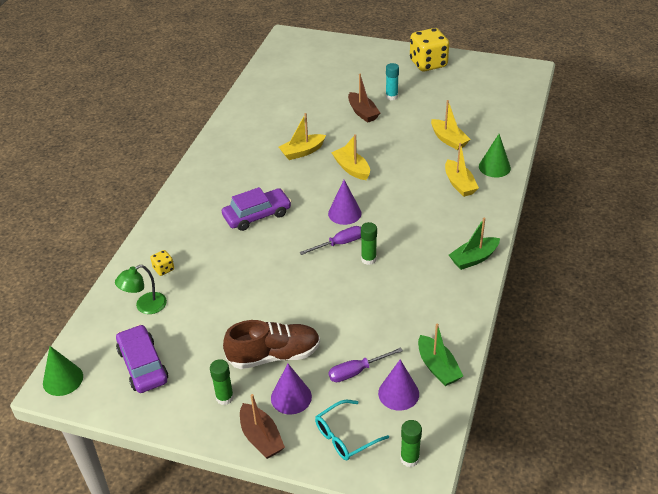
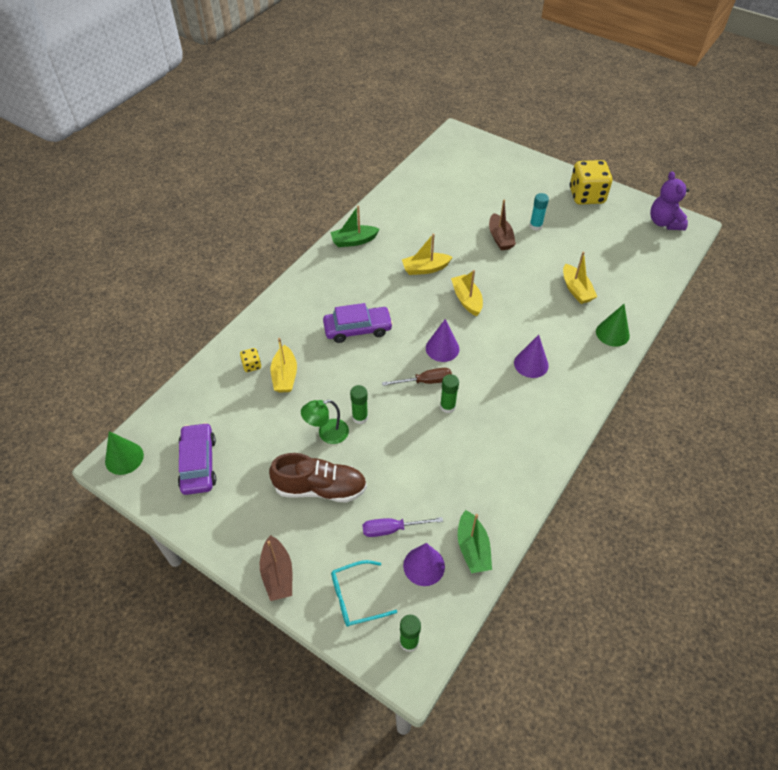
camera: 15 degrees right, 10 degrees up
(145, 306) = (221, 401): green lamp -> green lamp (327, 433)
(224, 397) = (259, 520): green glue stick -> green glue stick (360, 417)
(291, 397) = (320, 539): purple cone -> purple cone (531, 364)
(339, 244) = (425, 381): purple screwdriver -> brown screwdriver
(459, 184) = (569, 344): yellow boat -> yellow boat (285, 376)
(473, 258) = (553, 434): green boat -> green boat (353, 241)
(505, 71) = (664, 222): none -> purple teddy bear

